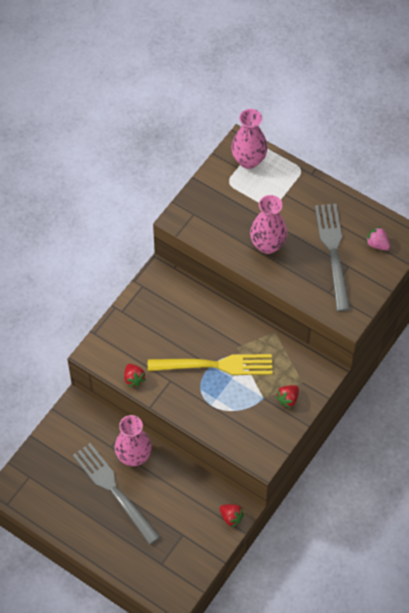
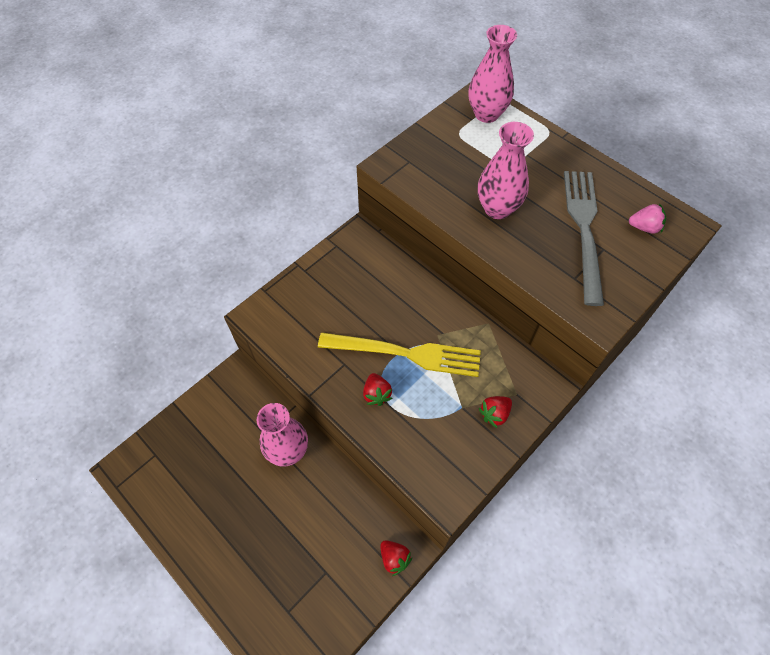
camera: 10 degrees right, 0 degrees up
(113, 490) = (252, 491): grey fork -> none
(134, 379) = (298, 354): red strawberry -> red strawberry (376, 394)
(377, 244) = (644, 227): pink strawberry -> pink strawberry turned 135 degrees clockwise

